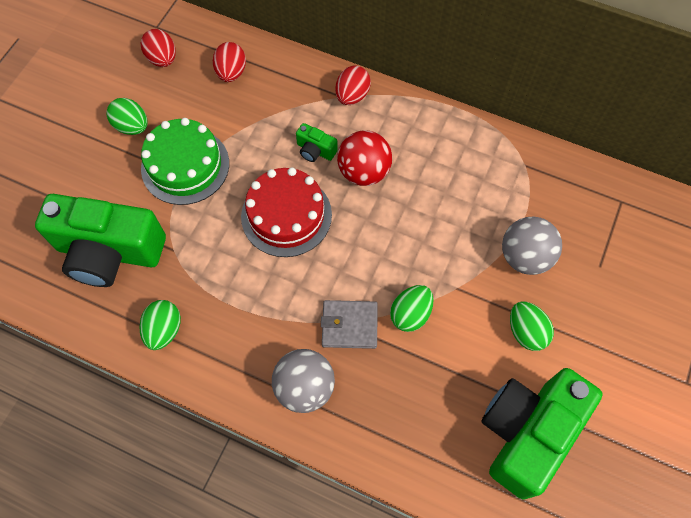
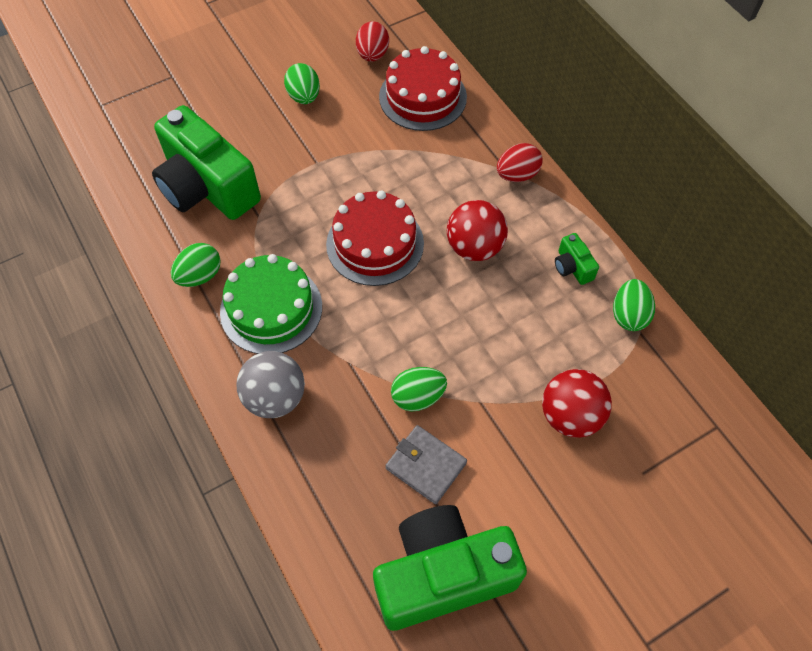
camera: 35 degrees right, 5 degrees down
(185, 166) = (322, 153): green cake -> green cake (271, 309)
(231, 73) = (422, 97): red egg -> red cake
(315, 150) = (445, 203): green camera -> green camera (572, 267)
(349, 325) = (355, 371): grey wallet -> grey wallet (426, 465)
(524, 257) = (570, 416): grey ball -> red ball
(526, 332) = (516, 484): green egg -> green egg (629, 315)

